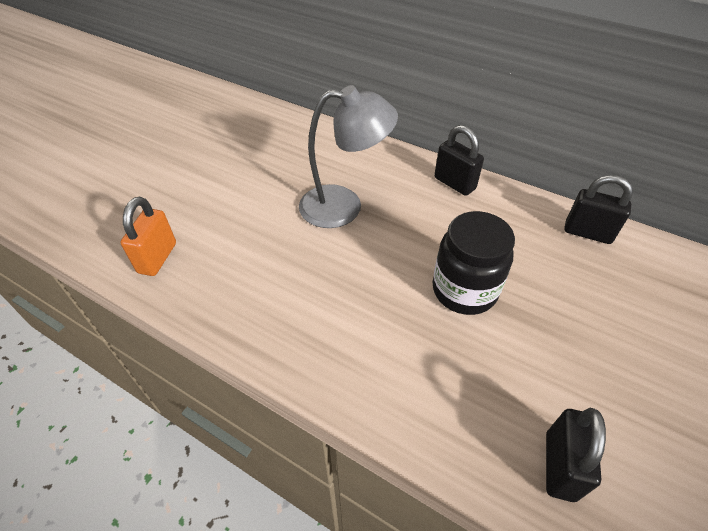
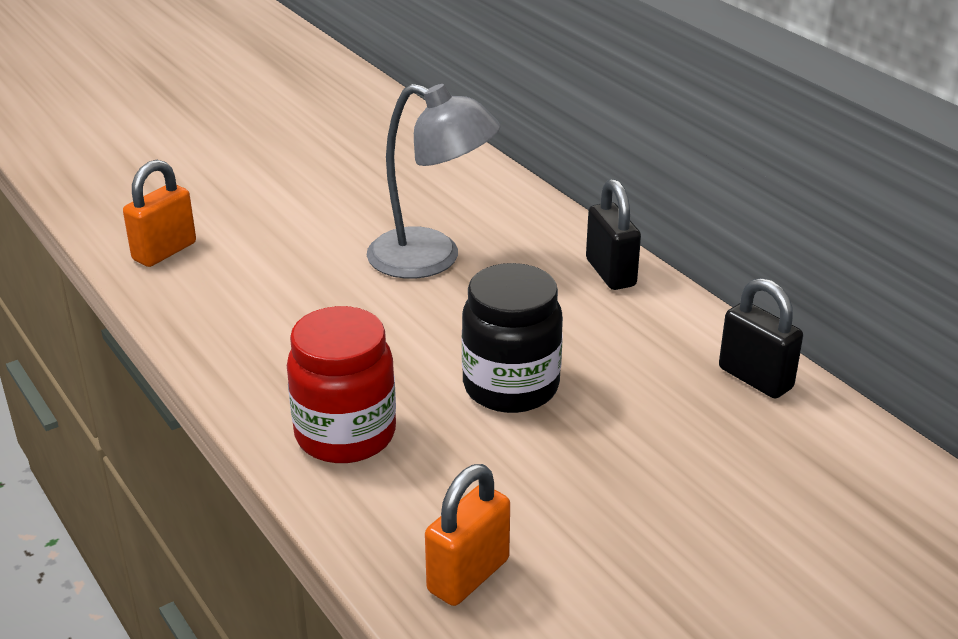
camera: 25 degrees right, 15 degrees down
(392, 373) = (345, 435): none -> red jar
(560, 466) = (468, 575): black padlock -> orange padlock

